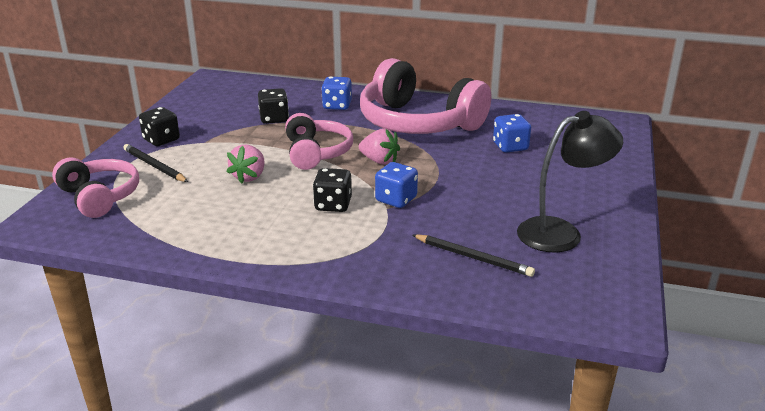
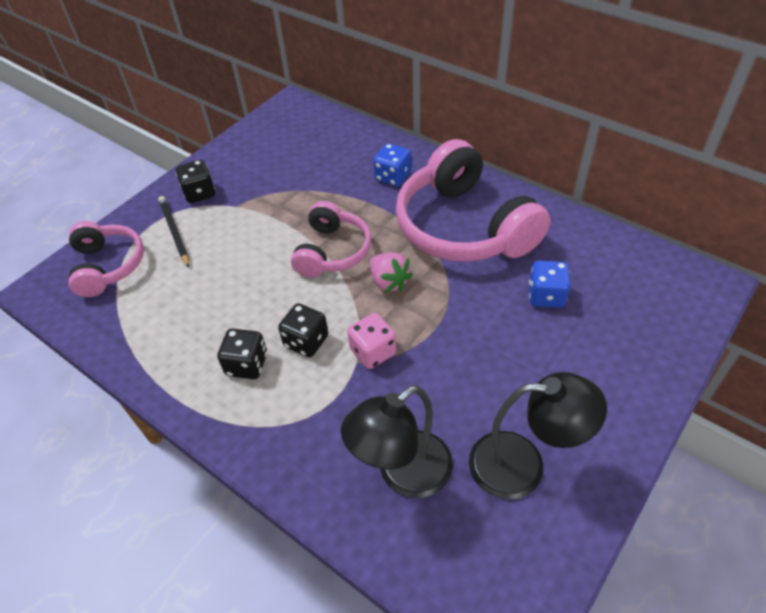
camera: 25 degrees right, 20 degrees up
(249, 177) = (250, 273): pink strawberry -> none
(274, 119) = (319, 184): black dice -> black dice (247, 364)
(396, 199) = (373, 352): blue dice -> pink dice
(473, 257) = (403, 474): black pencil -> black lamp

